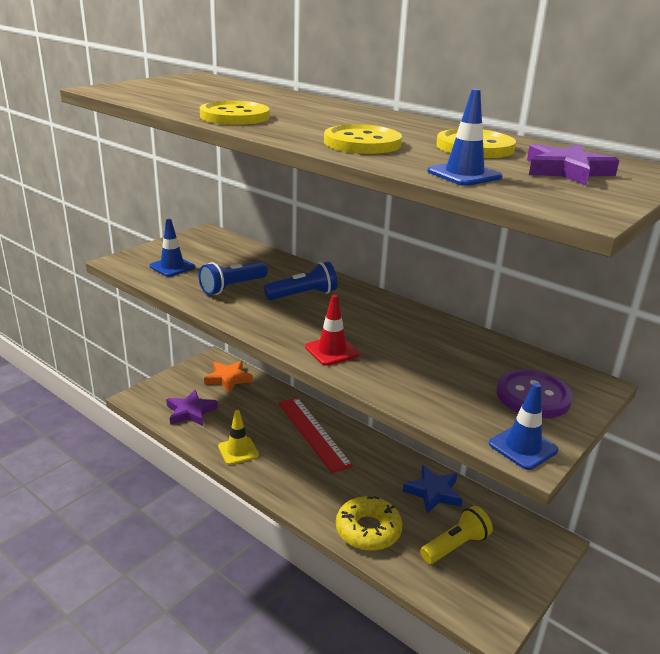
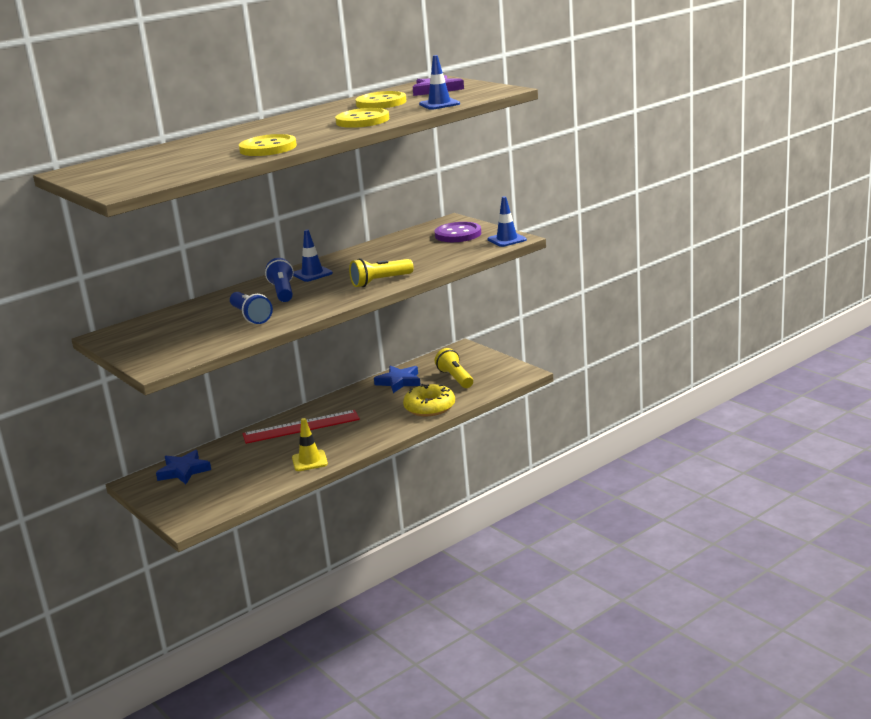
camera: 75 degrees left, 5 degrees down
(172, 267) = (187, 343): blue traffic cone -> blue traffic cone (312, 274)
(190, 412) = (233, 488): purple star -> none
(228, 379) = (184, 471): orange star -> blue star
(332, 351) = (380, 281): red traffic cone -> yellow flashlight

